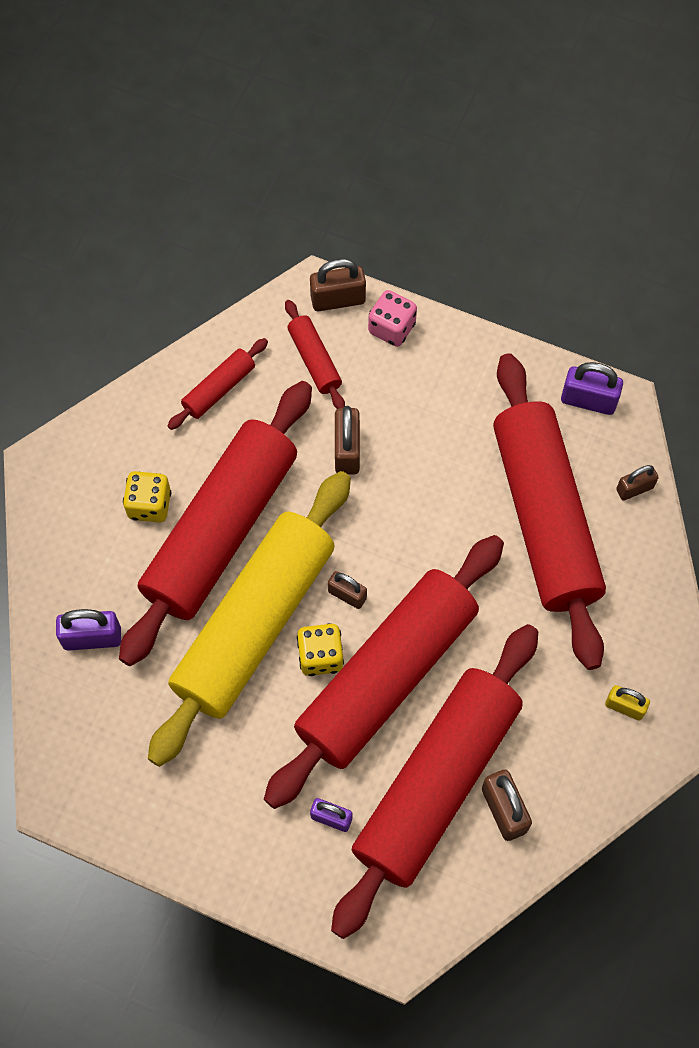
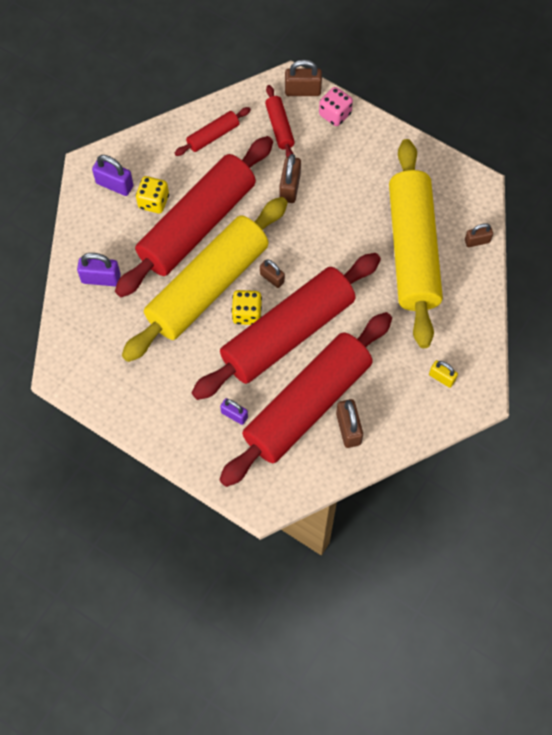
camera: 10 degrees right, 0 degrees up
(544, 518) = (412, 250): red rolling pin -> yellow rolling pin
(588, 400) = (457, 180): purple padlock -> purple padlock (114, 184)

